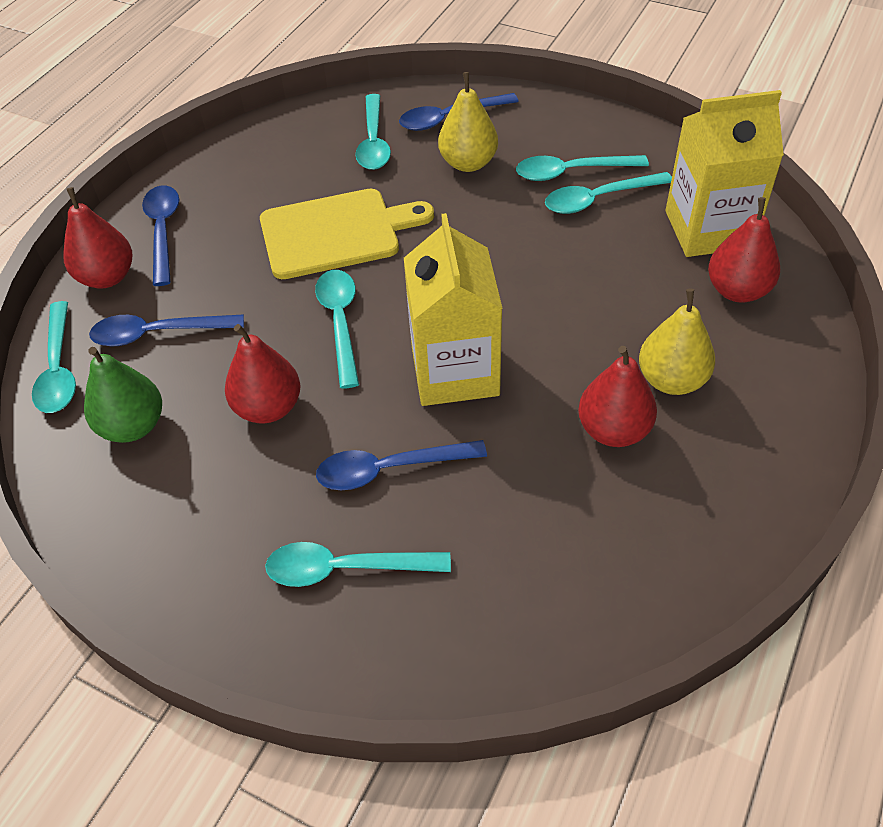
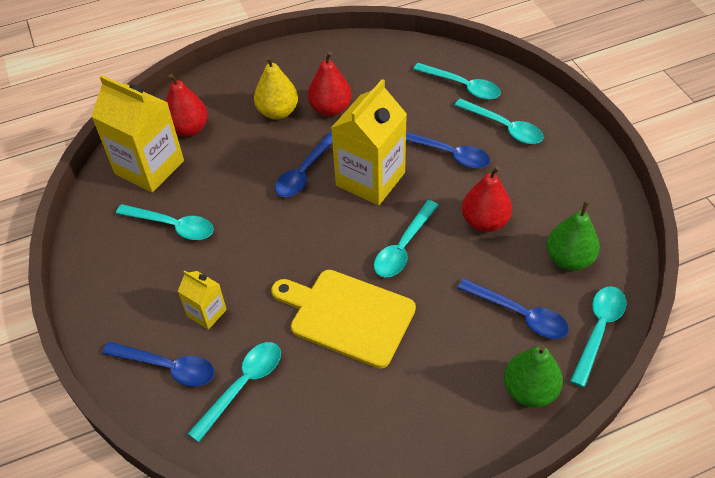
camera: 140 degrees left, 0 degrees up
(107, 277) = (529, 390): red pear -> green pear
(163, 231) = (463, 408): blue spoon -> blue spoon (305, 172)
(468, 163) = (207, 313): yellow pear -> yellow carton
(571, 172) = (159, 257): turquoise spoon -> turquoise spoon (462, 86)

